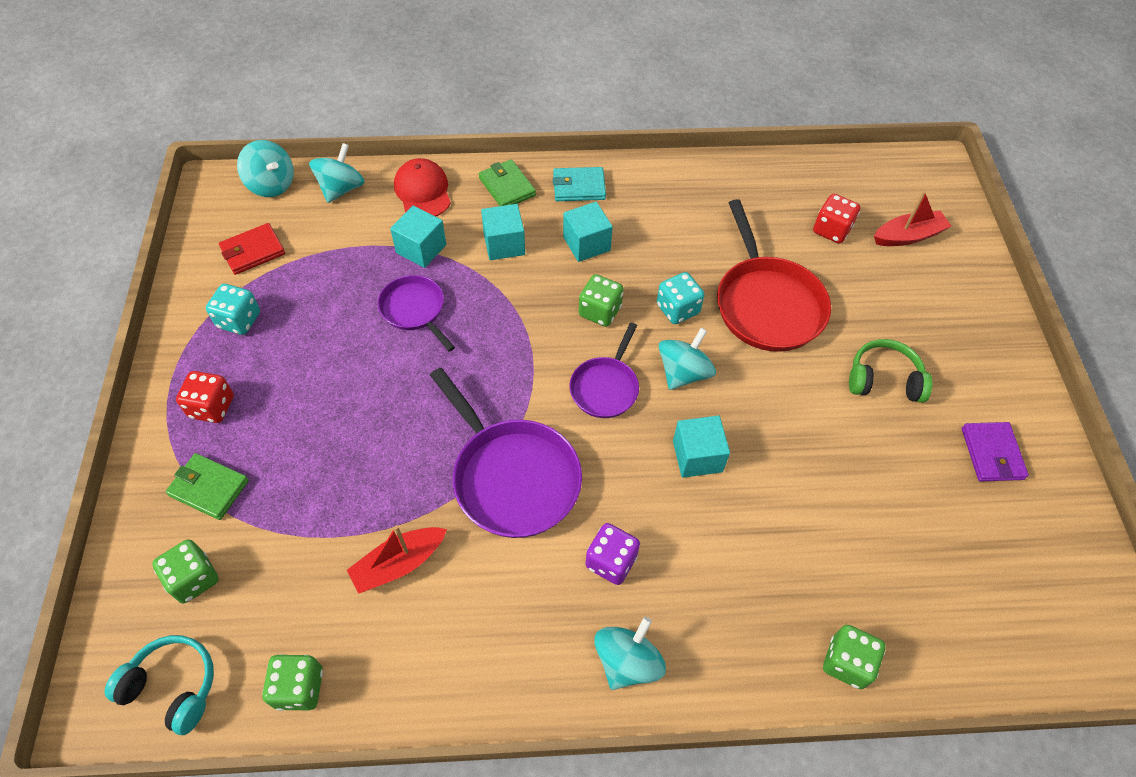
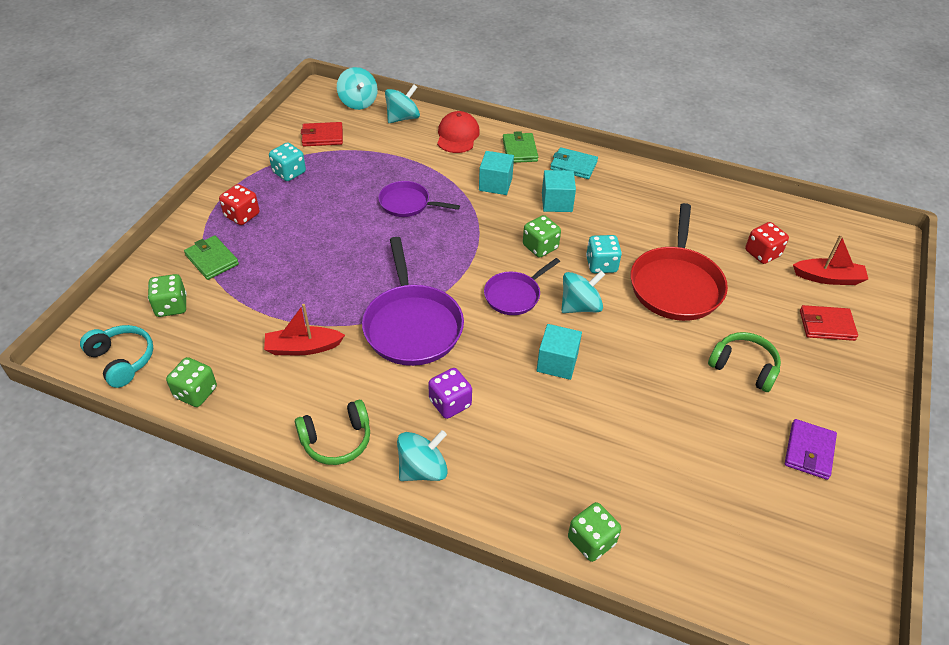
camera: 25 degrees right, 10 degrees down
(415, 310) = (407, 203): purple pan -> purple pan turned 60 degrees counterclockwise
(421, 249) = (435, 169): turquoise cube -> none
(510, 671) = (337, 440): none -> green headphones
(934, 295) = (826, 325): none -> red wallet

